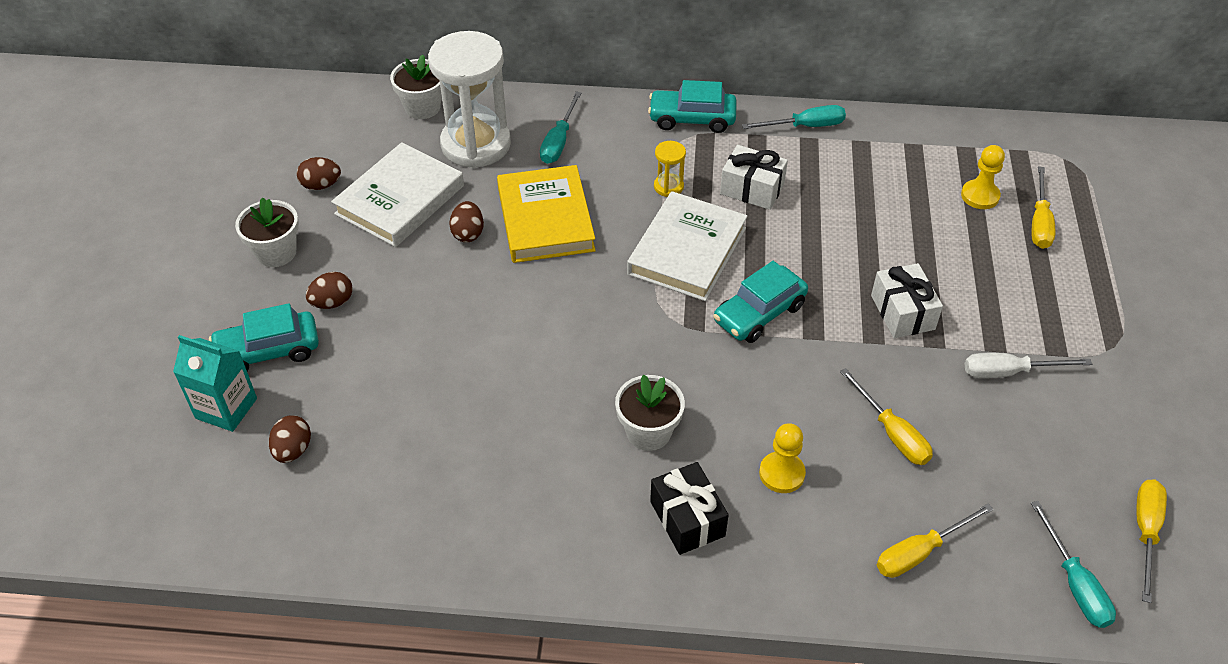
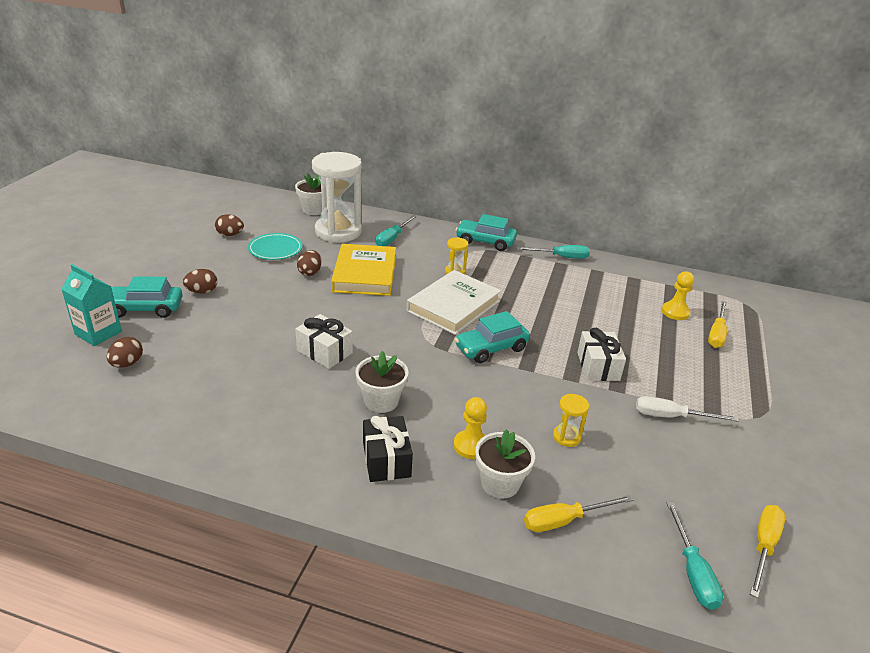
camera: 10 degrees right, 15 degrees down
(276, 252) = (182, 261): white flower pot -> white flower pot (500, 483)
(400, 200) = (275, 249): white book -> turquoise plate
(752, 189) = (512, 282): white gift -> white gift (324, 352)
(892, 433) = (566, 437): yellow screwdriver -> yellow hourglass

